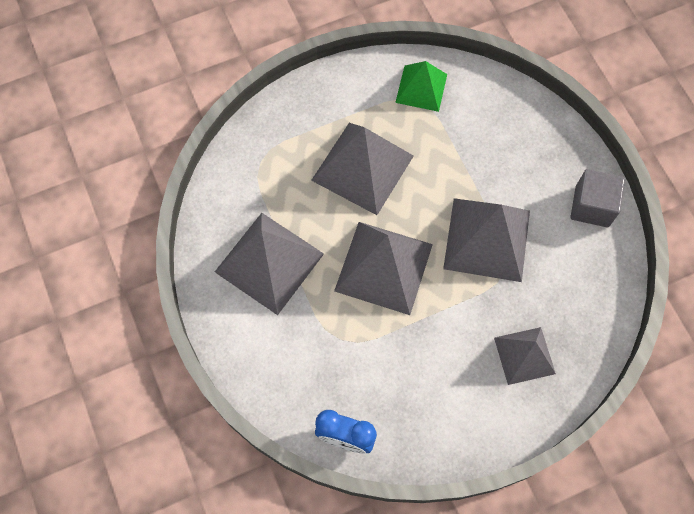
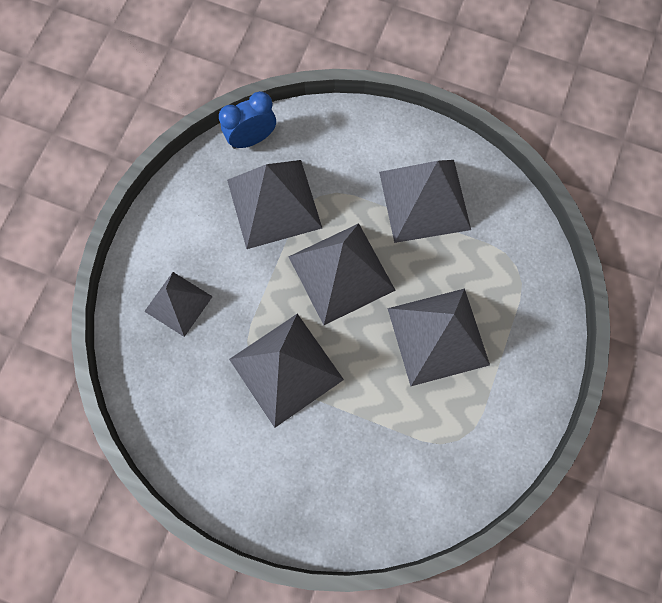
camera: 135 degrees right, 5 degrees up
(381, 366) = (274, 203): none -> grey pyramid
(421, 88) = (467, 457): green pyramid -> none
(591, 206) = (227, 482): grey cube -> none

